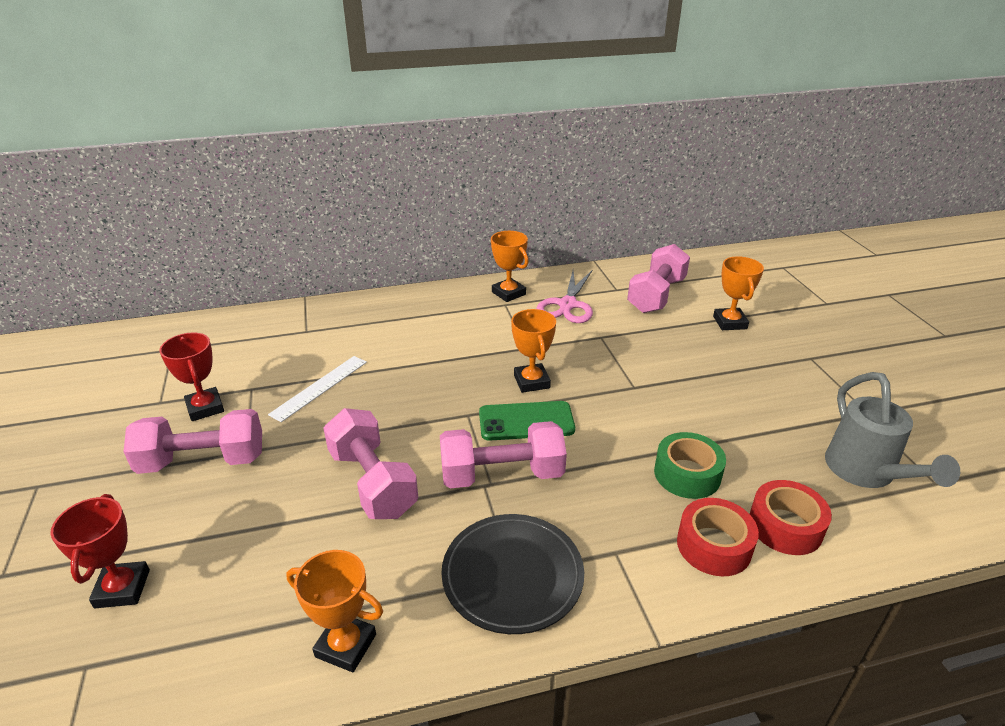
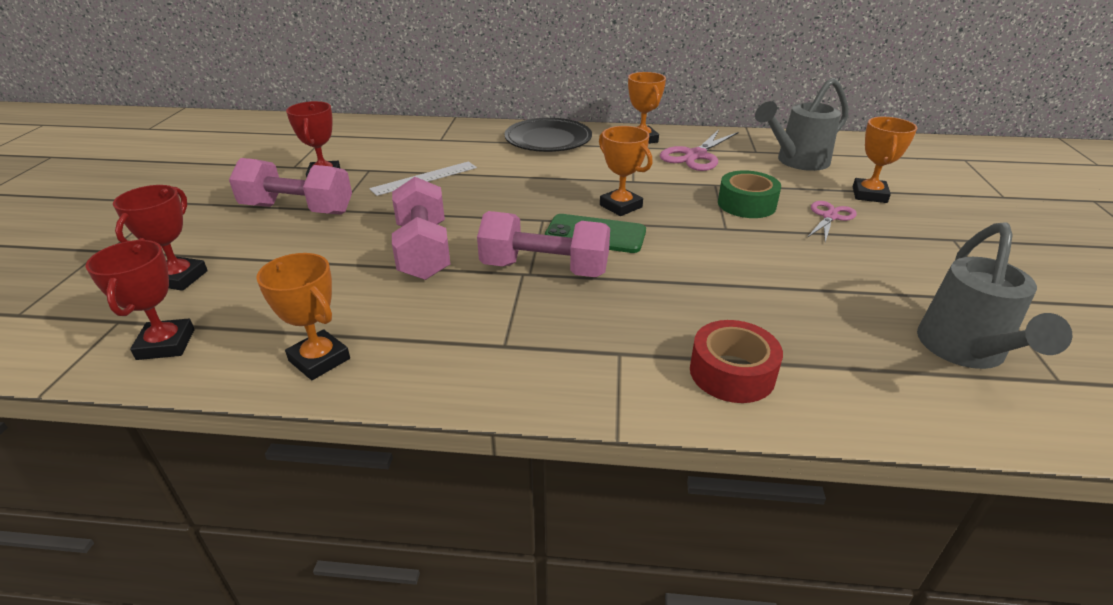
camera: 20 degrees right, 0 degrees up
(165, 679) = (166, 344): none -> red trophy
(512, 576) = (503, 347): black plate -> black plate (548, 140)
(531, 381) = (621, 206): orange trophy -> orange trophy turned 45 degrees counterclockwise
(656, 295) = (797, 162): pink dumbbell -> grey watering can
(687, 474) = (739, 307): green tape -> green tape (746, 204)
(710, 355) = (829, 217): none -> pink scissors
(785, 526) = (829, 376): red tape -> none

